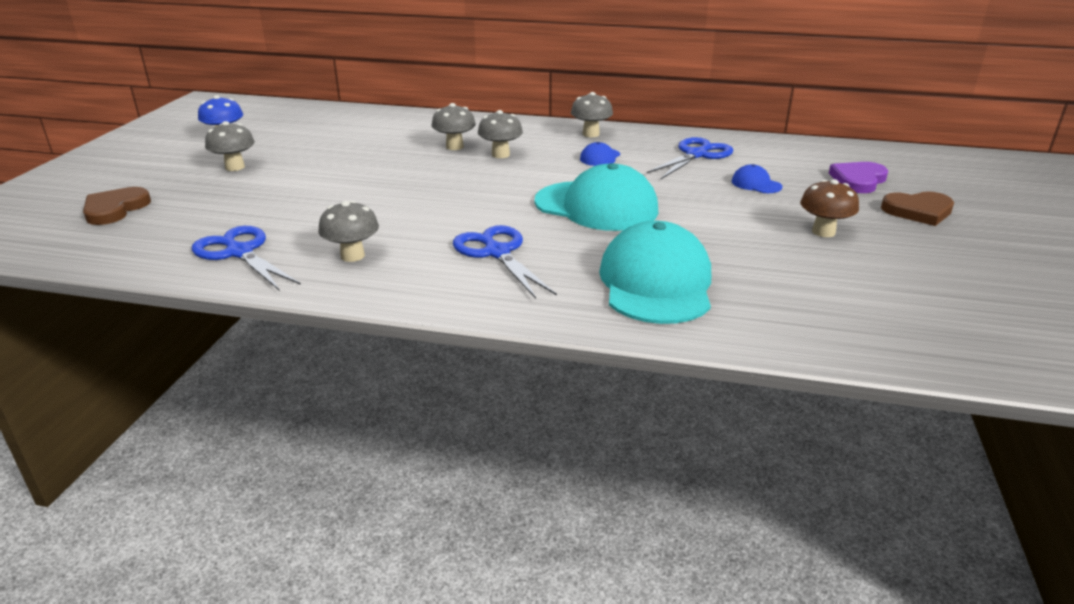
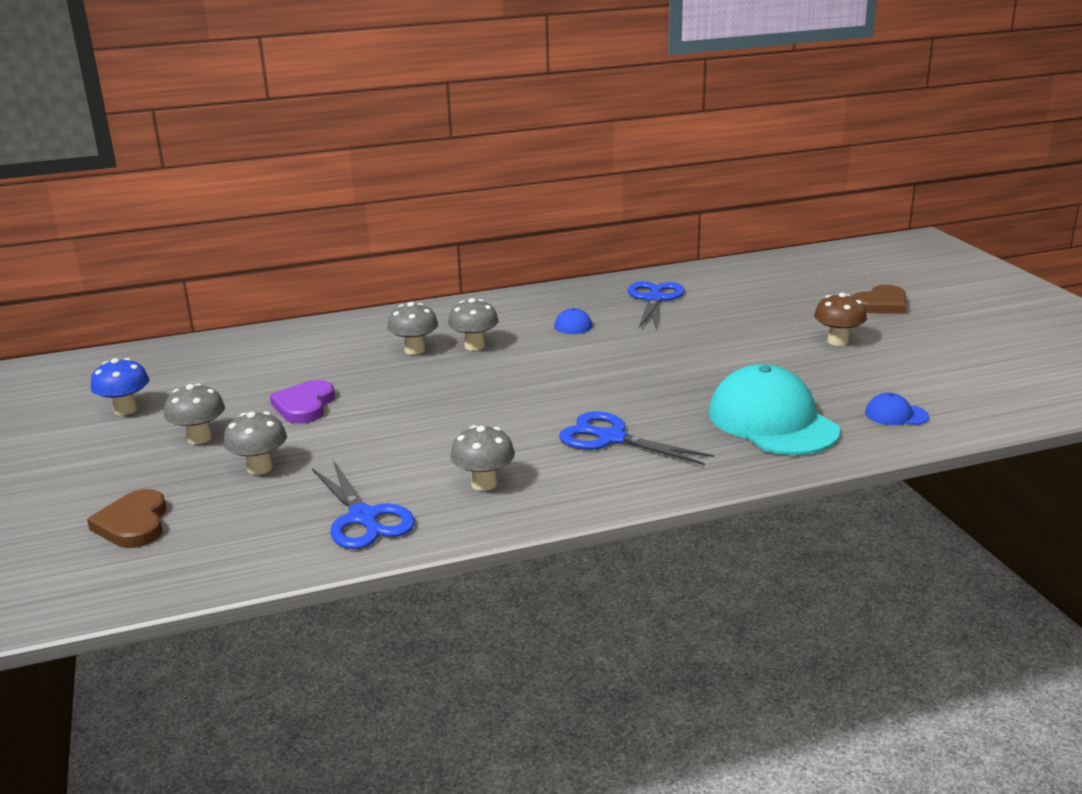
camera: 30 degrees left, 5 degrees down
(239, 252) = (363, 518): blue scissors -> blue scissors turned 135 degrees counterclockwise
(591, 134) = (531, 302): grey mushroom -> grey mushroom (260, 468)
(596, 206) = (636, 371): turquoise cap -> none
(756, 184) = (737, 314): blue cap -> blue cap (896, 415)
(858, 180) = (809, 289): purple heart -> purple heart (304, 406)

